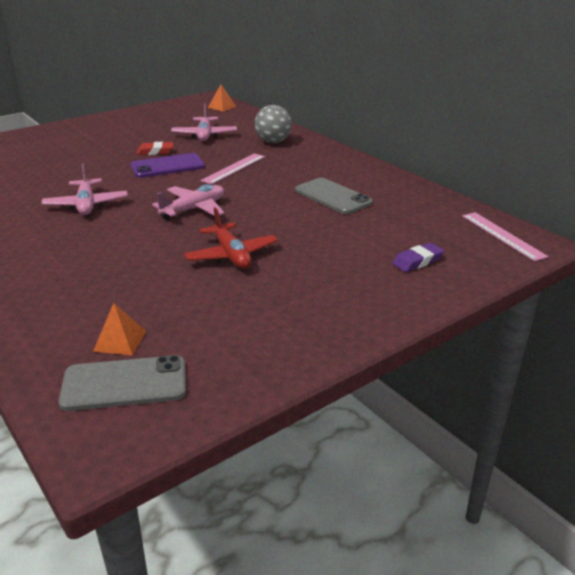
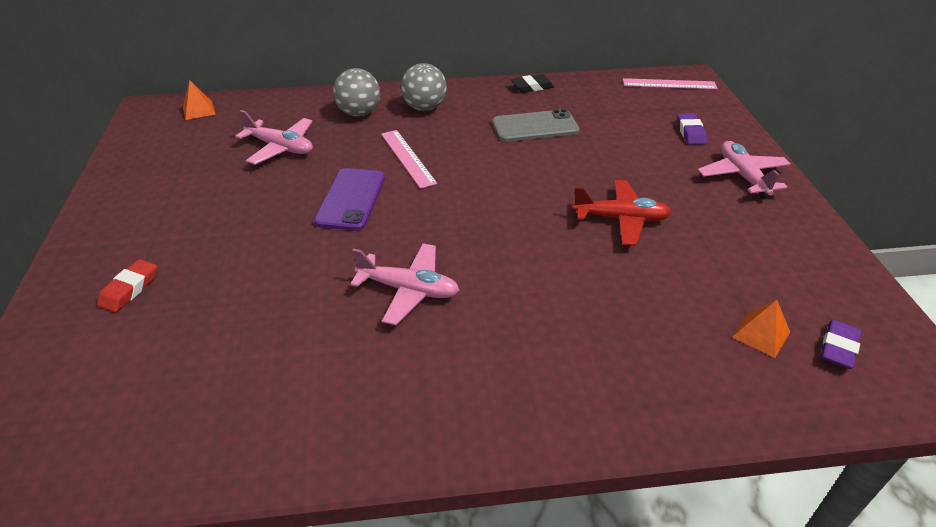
camera: 60 degrees left, 10 degrees up
(124, 383) = (838, 348): grey phone -> purple eraser
(155, 152) = (291, 196): red eraser -> red eraser (129, 289)
(194, 209) = (494, 213): pink plane -> pink plane (742, 176)
(308, 157) = (424, 108): none -> grey ball
(397, 182) = (532, 87): none -> black eraser

